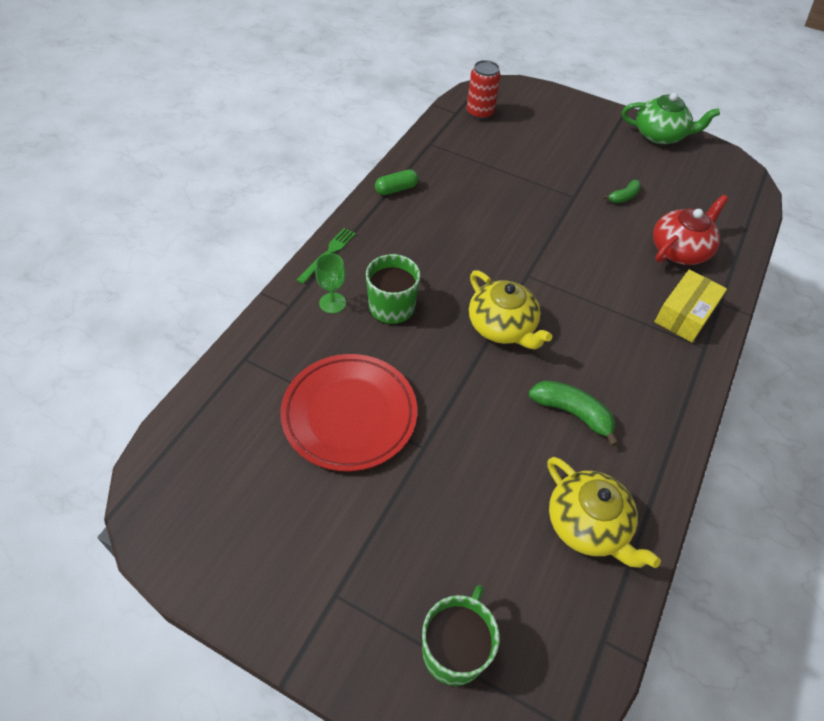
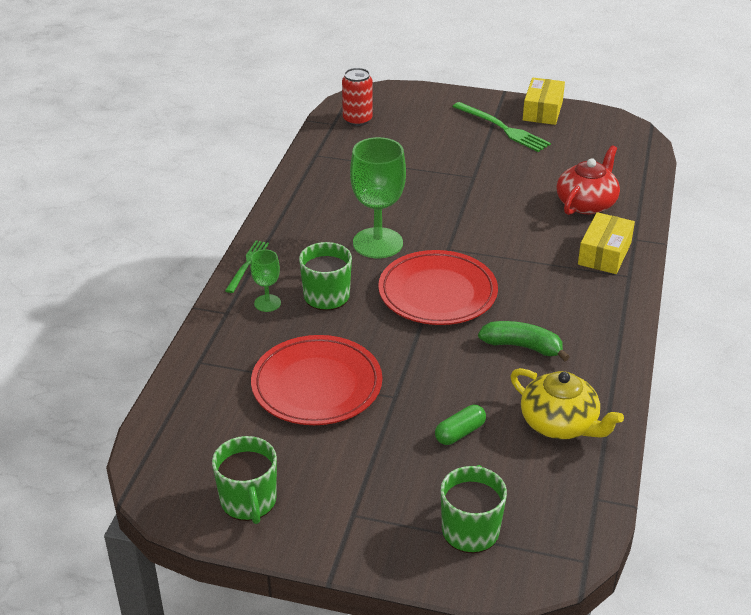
camera: 10 degrees left, 15 degrees down
(234, 549) = (249, 501): none -> green mug
(396, 189) = (296, 199): green capsule -> green capsule (460, 433)
(459, 255) = (377, 243): none -> green goblet
(502, 327) = (437, 293): yellow teapot -> red plate
(616, 148) = (503, 128): none -> green fork
(623, 197) = (521, 169): green banana -> none
(660, 135) = (542, 111): green teapot -> yellow box

